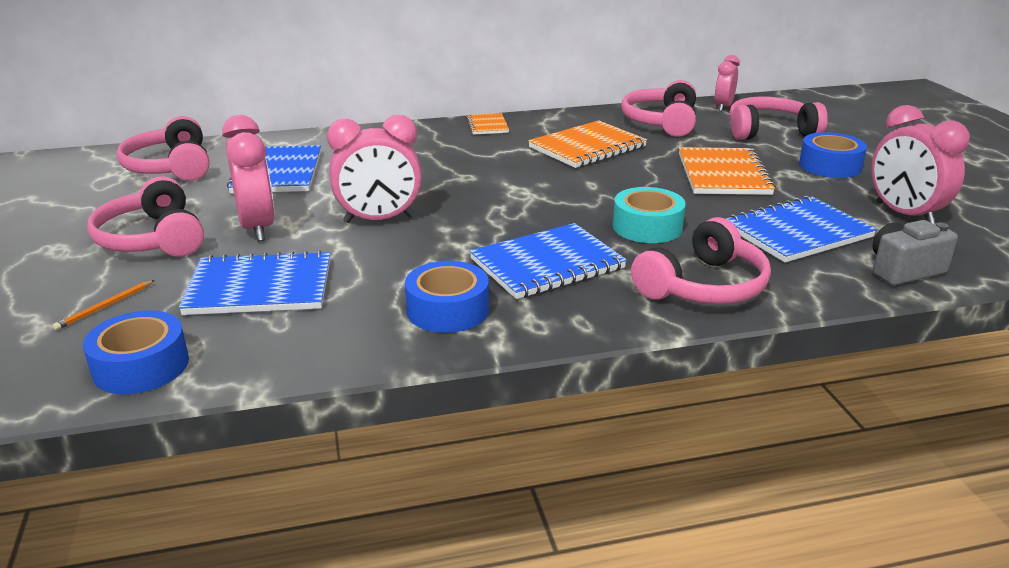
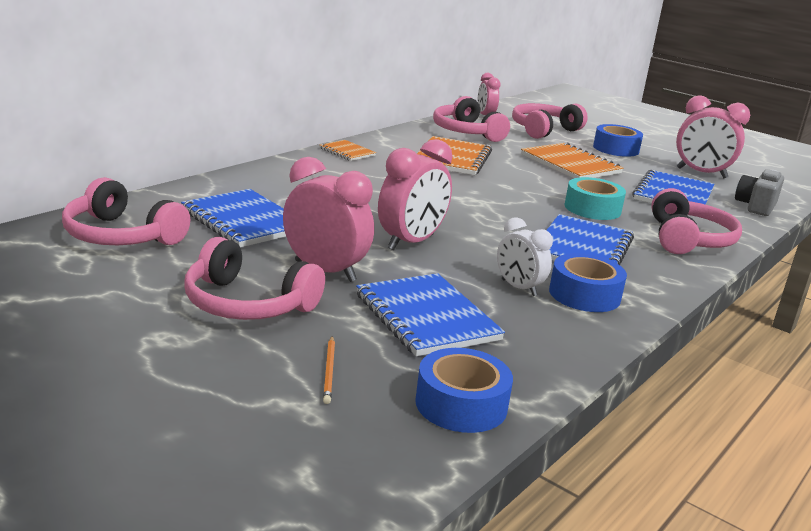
camera: 40 degrees left, 5 degrees down
(260, 287) = (426, 317): blue notebook -> blue notebook turned 75 degrees counterclockwise
(394, 285) = (518, 288): none -> white clock

